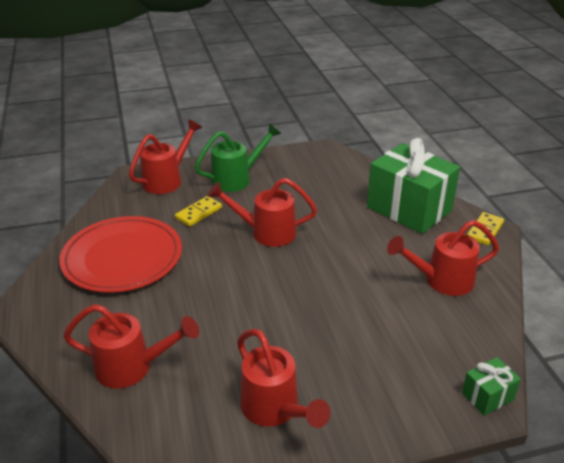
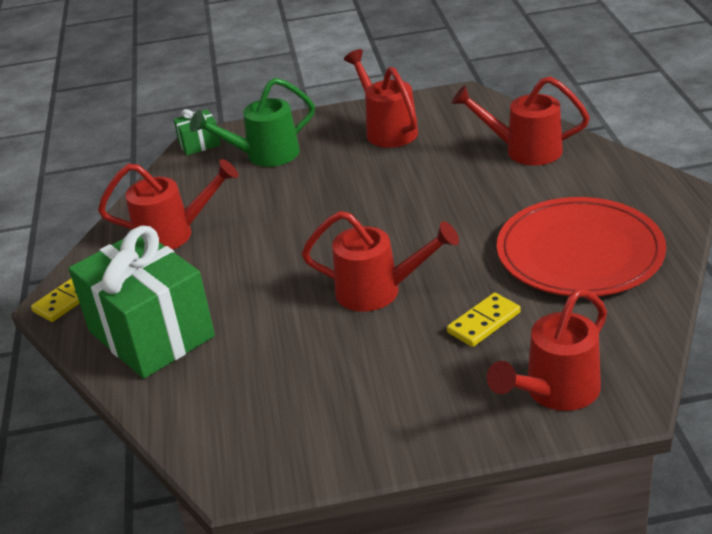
camera: 170 degrees left, 0 degrees up
(237, 179) = (423, 395): green watering can -> green watering can (264, 155)

